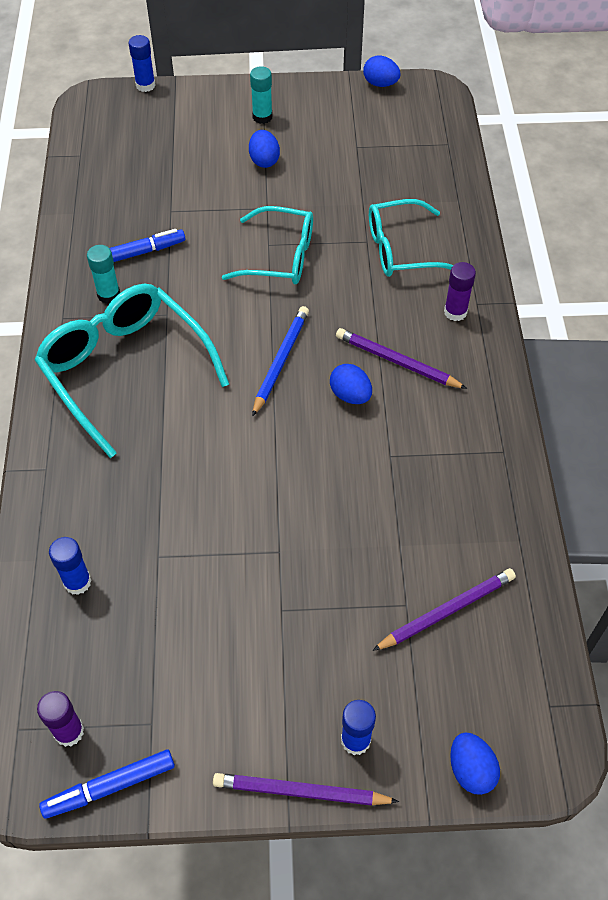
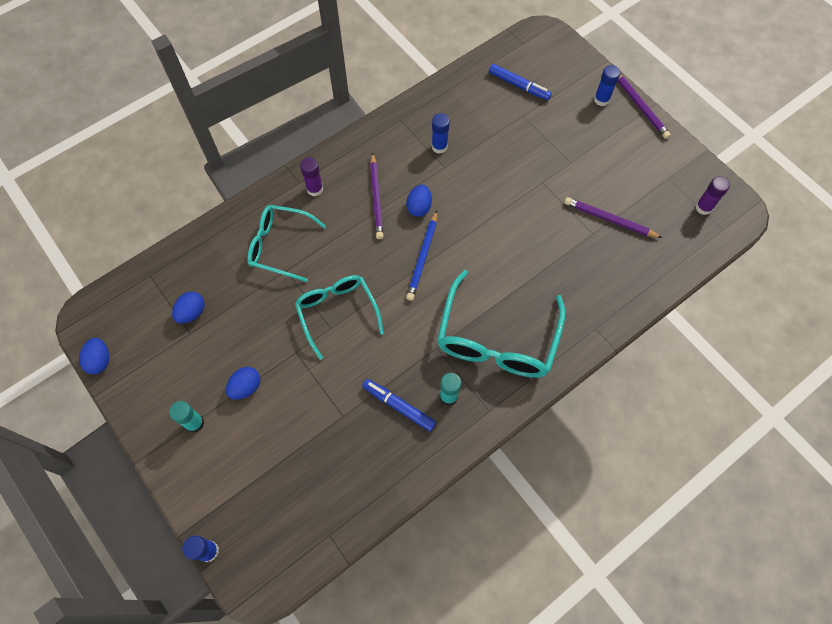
camera: 125 degrees left, 10 degrees up
(77, 582) = (639, 259): blue glue stick -> blue glue stick (439, 147)
(110, 787) = (707, 175): blue marker -> blue marker (519, 86)
(280, 361) = (423, 257): blue pencil -> blue pencil turned 60 degrees counterclockwise
(401, 249) = (280, 246): turquoise glasses -> turquoise glasses turned 150 degrees clockwise
(446, 611) = (512, 98): purple pencil -> purple pencil (609, 219)
(471, 770) = (575, 55): blue egg -> blue egg (192, 313)

